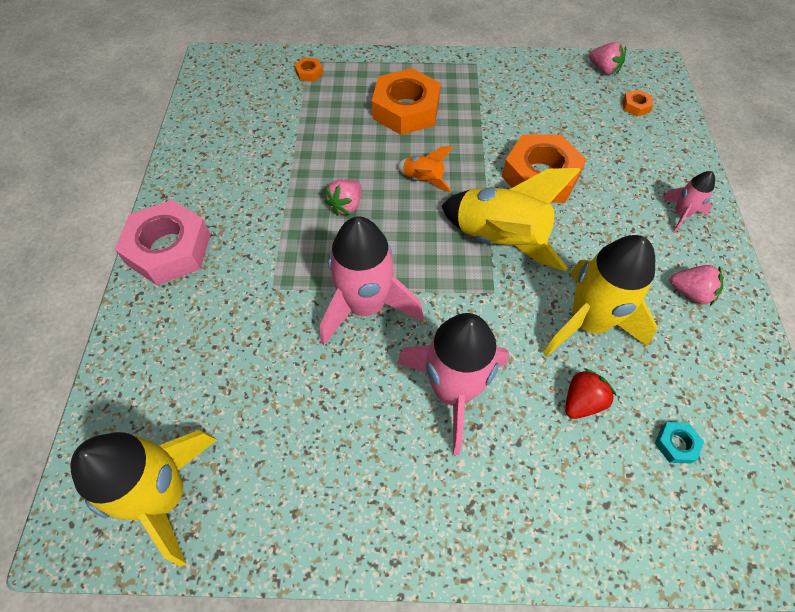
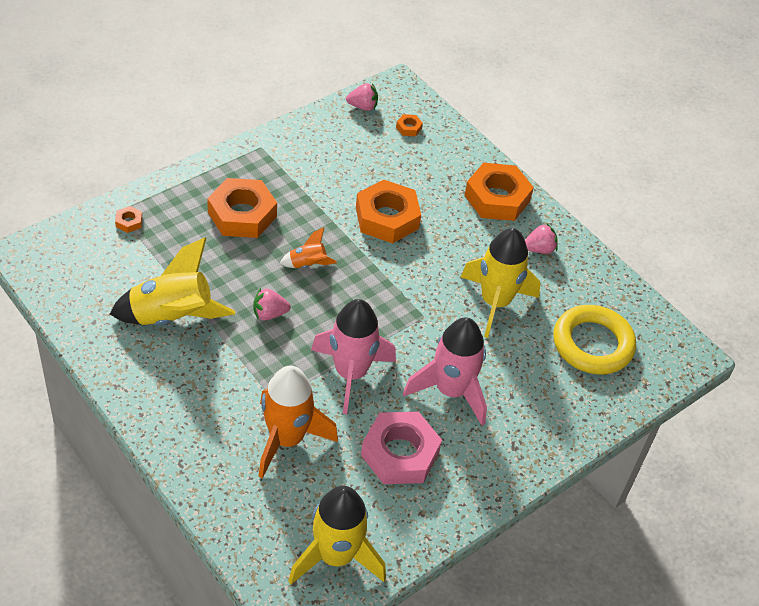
camera: 45 degrees left, 10 degrees down
(169, 249) = (167, 420): pink nut -> pink nut (400, 453)
(245, 334) = (287, 439): none -> orange rocket
(346, 205) = (269, 314): pink strawberry -> pink strawberry turned 90 degrees clockwise
(499, 240) = (398, 279): yellow rocket -> yellow rocket (172, 317)
(582, 401) = (527, 351): red strawberry -> none
(676, 444) = (592, 344): turquoise nut -> yellow ring
(681, 214) = (497, 198): pink rocket -> orange nut

